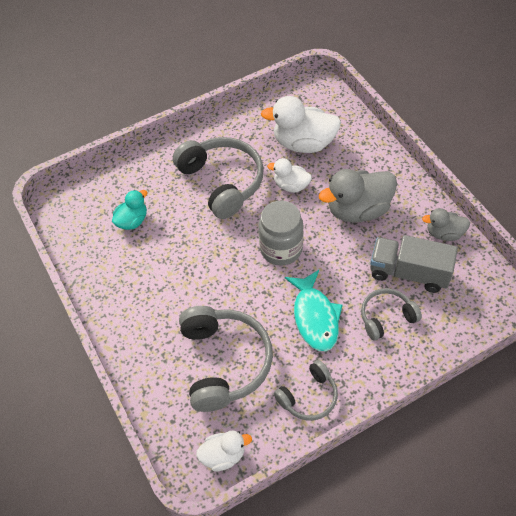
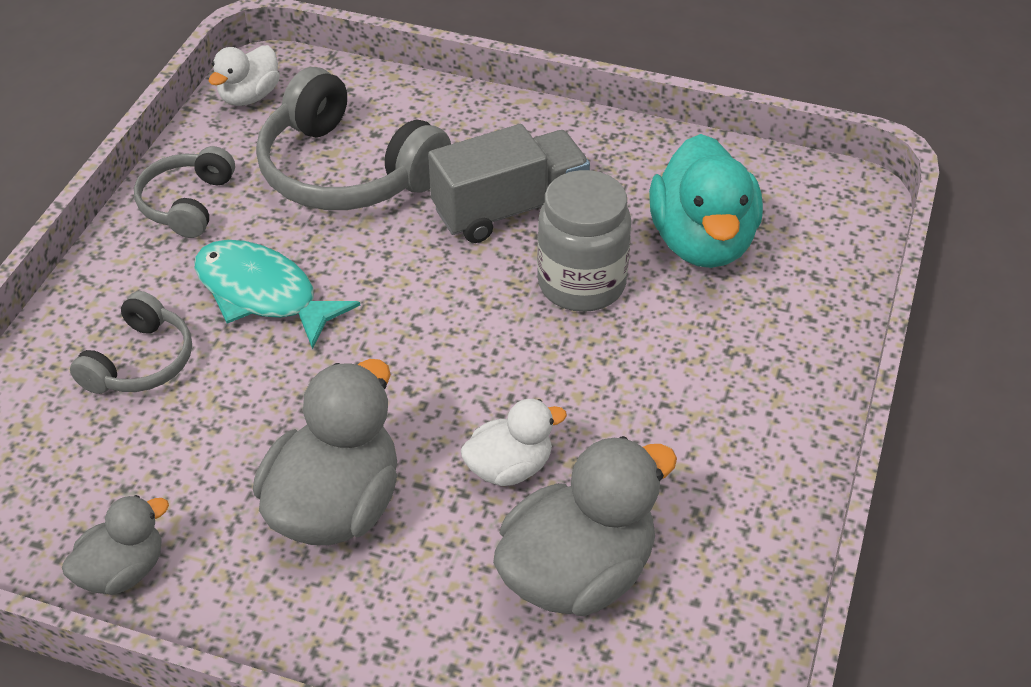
camera: 135 degrees right, 10 degrees down
(132, 221) = (702, 242): turquoise duck -> turquoise duck, size x1.78
(222, 182) = (641, 391): grey headphones -> none
(281, 249) = (414, 351): grey jar -> grey jar (581, 284)
(303, 143) = (577, 574): white duck -> grey duck
(409, 272) = (148, 454): grey truck -> grey truck (509, 209)

